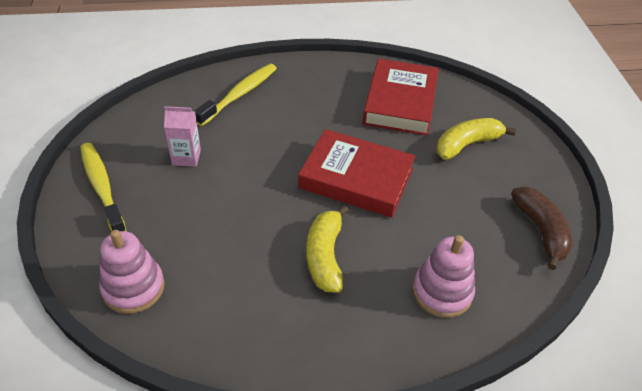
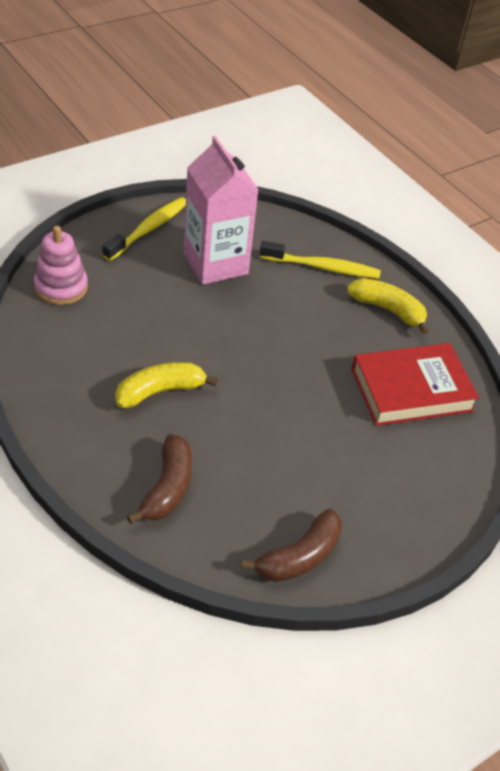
camera: 60 degrees right, 0 degrees up
(186, 157) = (215, 263): pink carton -> pink carton, size x2.08
(356, 178) = (270, 385): red book -> none
(442, 292) = (167, 487): pink stacking toy -> brown banana
(467, 144) = (387, 464): yellow banana -> yellow banana (388, 310)

